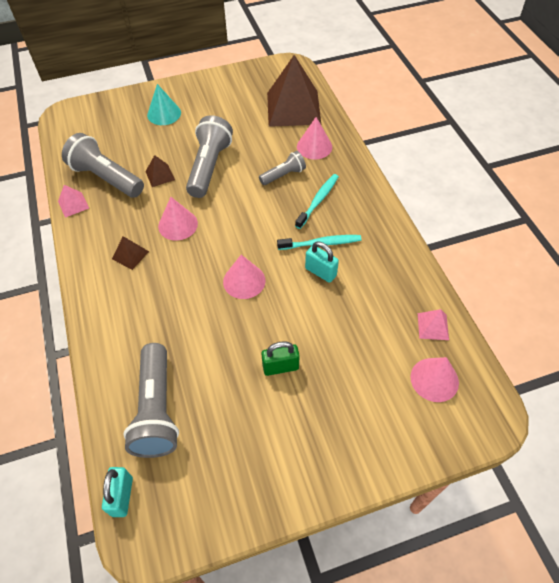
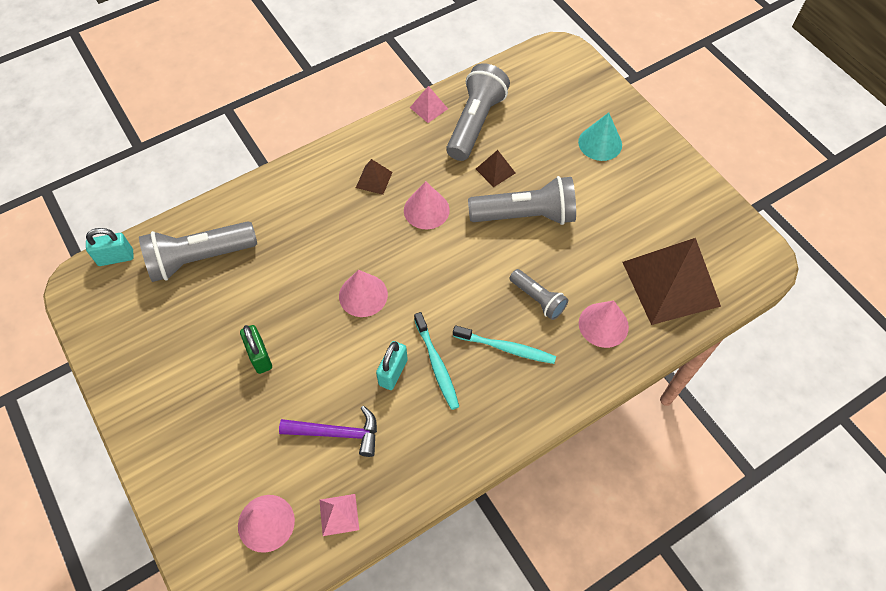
camera: 75 degrees right, 5 degrees up
(365, 317) = (337, 433): none -> purple hammer

